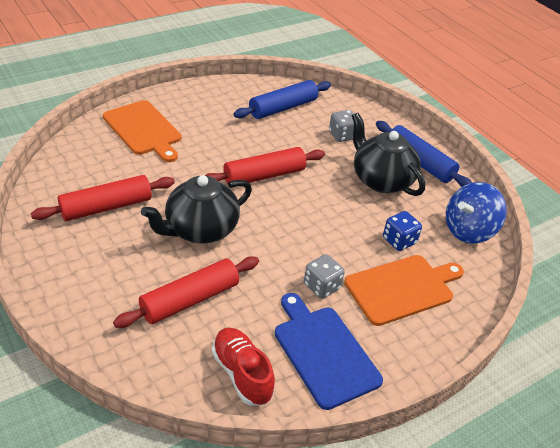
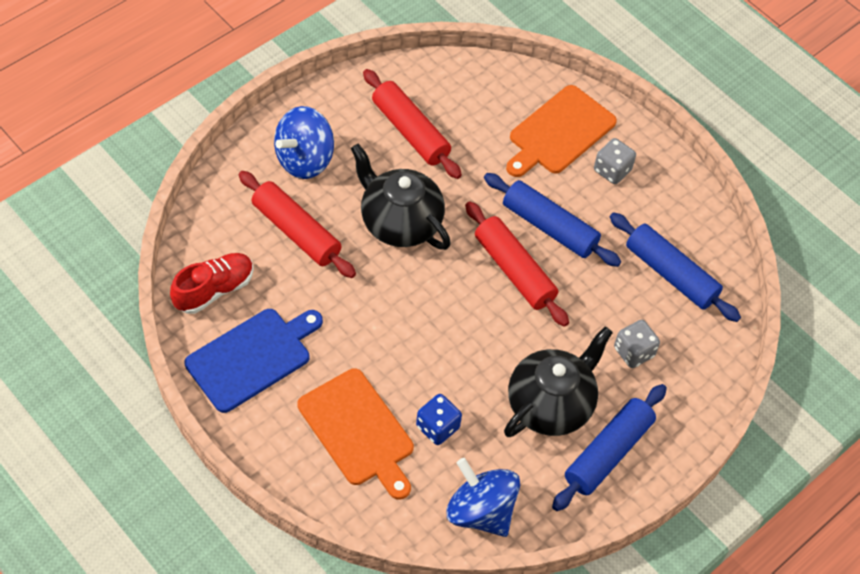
camera: 80 degrees right, 15 degrees up
(108, 281) = (304, 159): none -> blue spinning top
(229, 151) = (549, 227): none -> blue rolling pin
(322, 286) = (342, 349): grey dice -> grey dice (612, 170)

